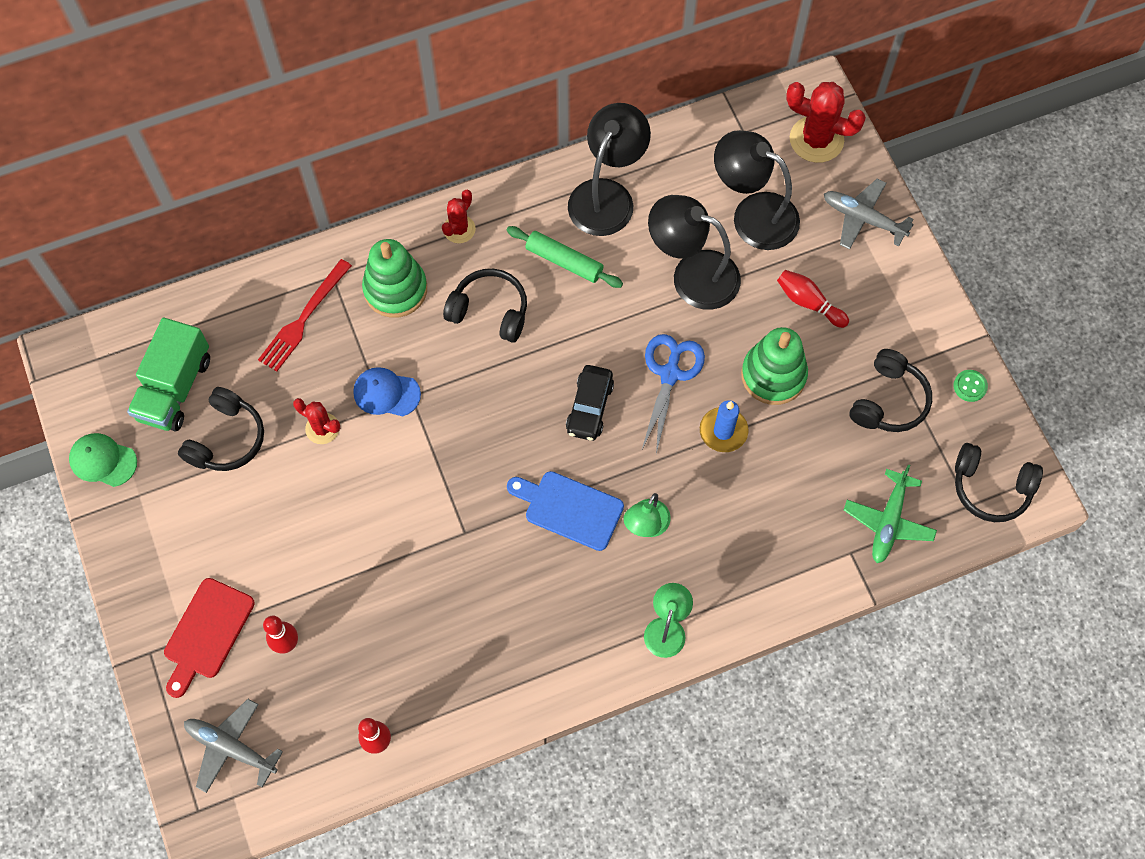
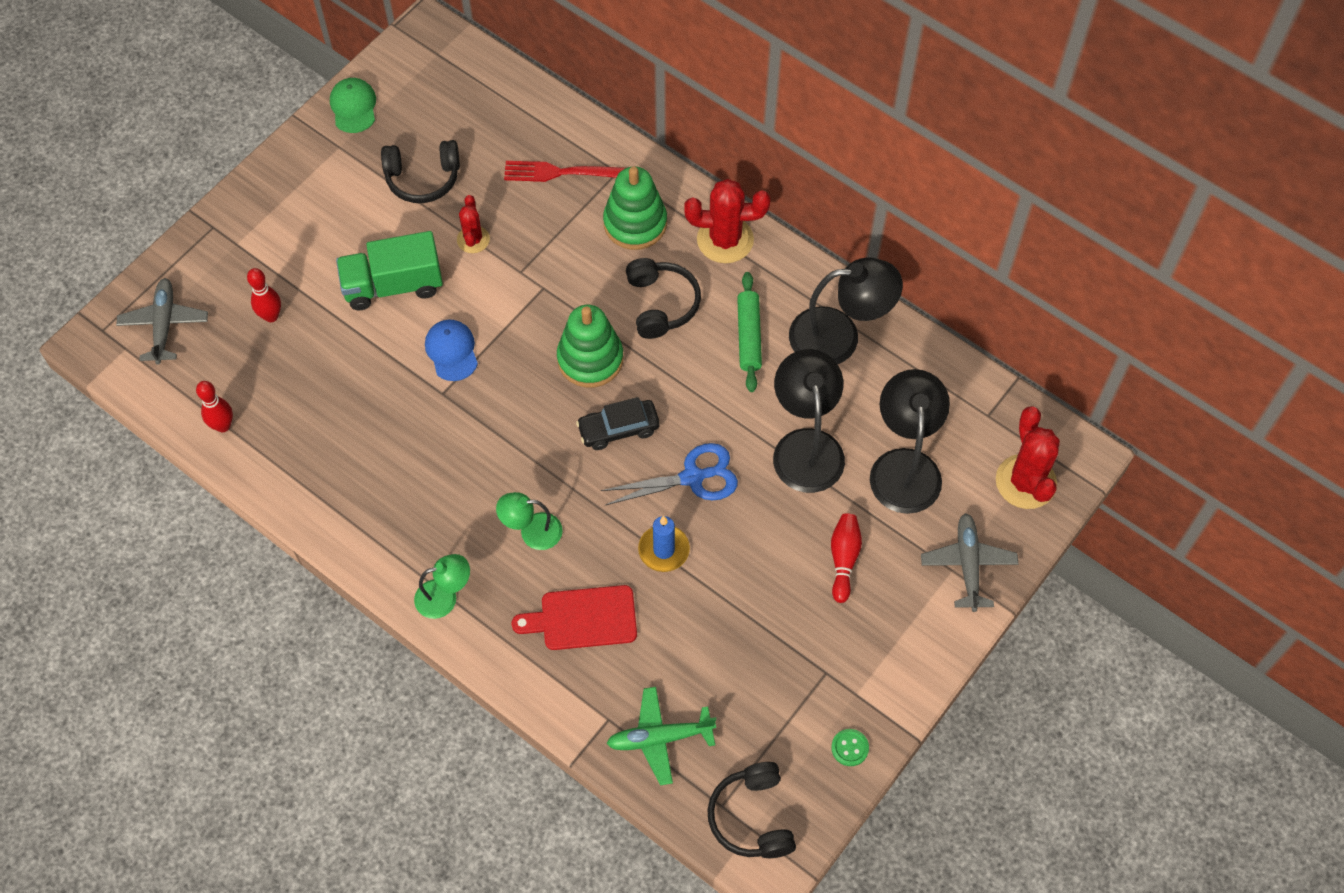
camera: 60 degrees right, 5 degrees down
(175, 388) = (445, 119): green truck -> green truck (393, 285)
(206, 633) = (249, 256): red cutting board -> red cutting board (582, 618)
(386, 393) = (534, 268): blue cap -> blue cap (452, 351)
(459, 229) = (725, 240): red cactus -> red cactus, size x1.72
(569, 508) = (512, 462): blue cutting board -> none
(773, 375) = (747, 565): green stacking toy -> green stacking toy (590, 359)
(889, 401) = (786, 680): black headphones -> none

